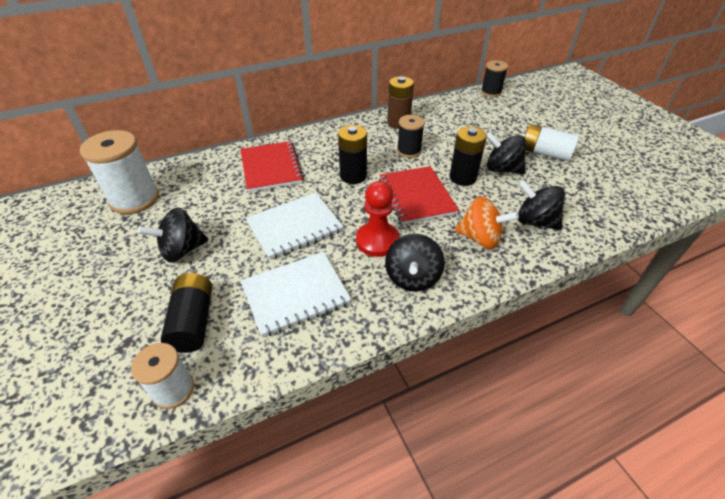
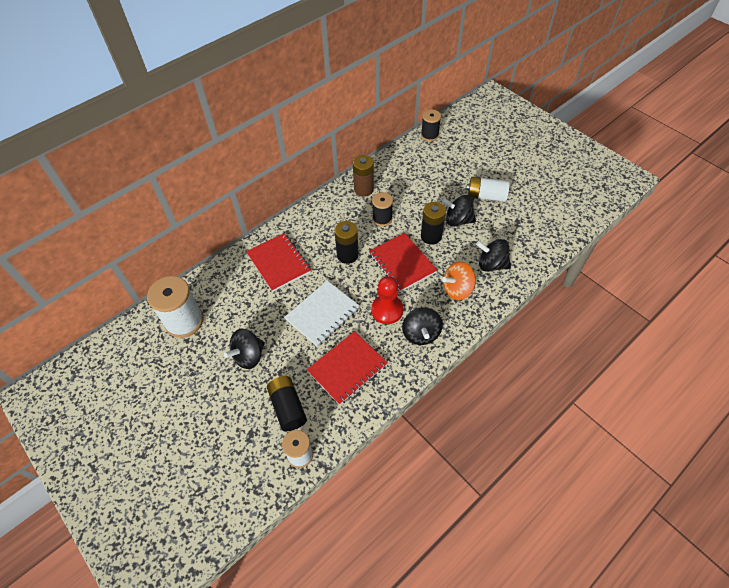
camera: 15 degrees left, 10 degrees up
(295, 294) = (347, 368): white notebook -> red notebook
(480, 238) = (457, 289): orange spinning top -> orange spinning top turned 150 degrees clockwise

